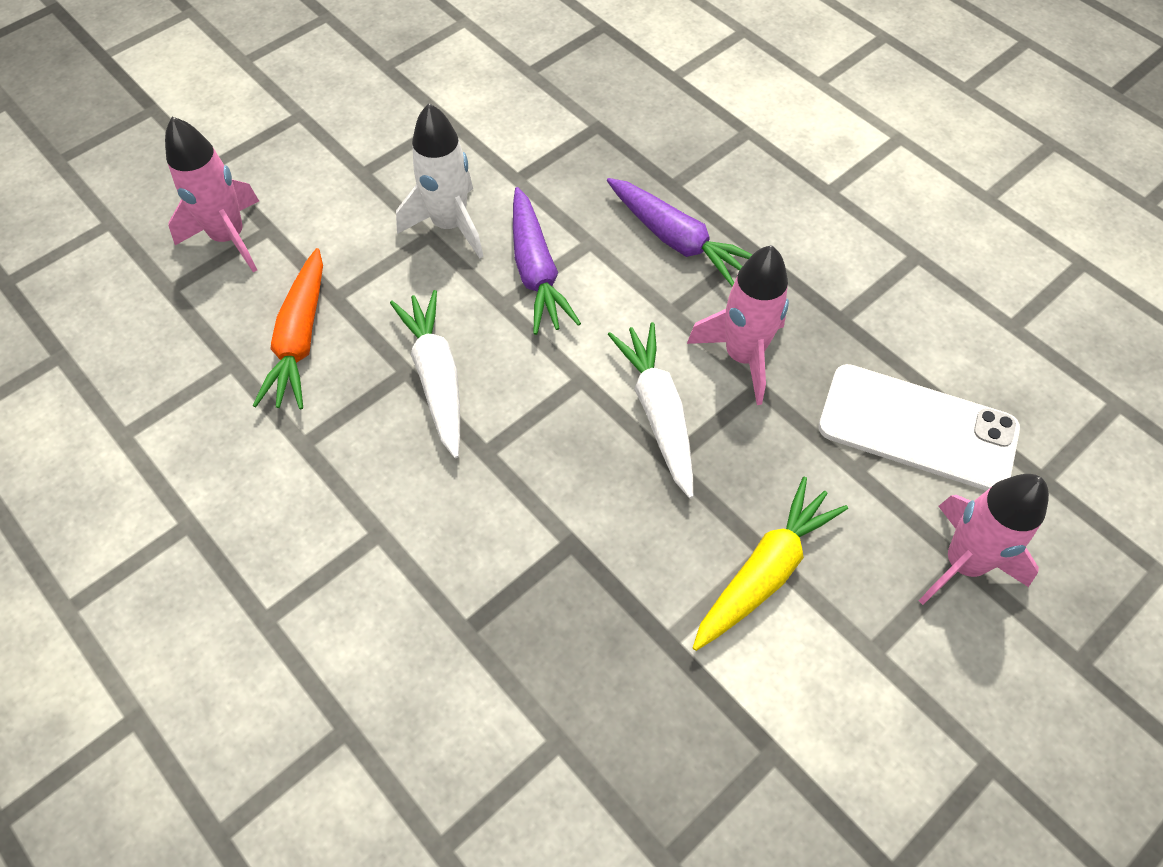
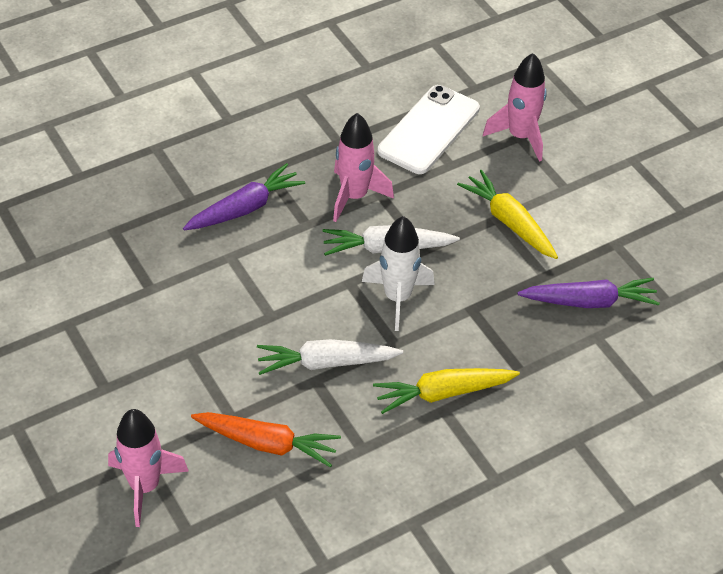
camera: 80 degrees left, 10 degrees down
(407, 527) = (443, 393): none -> yellow carrot
(450, 225) = (184, 337): white rocket -> white rocket (397, 298)
(536, 271) = (247, 291): purple carrot -> purple carrot (589, 301)

